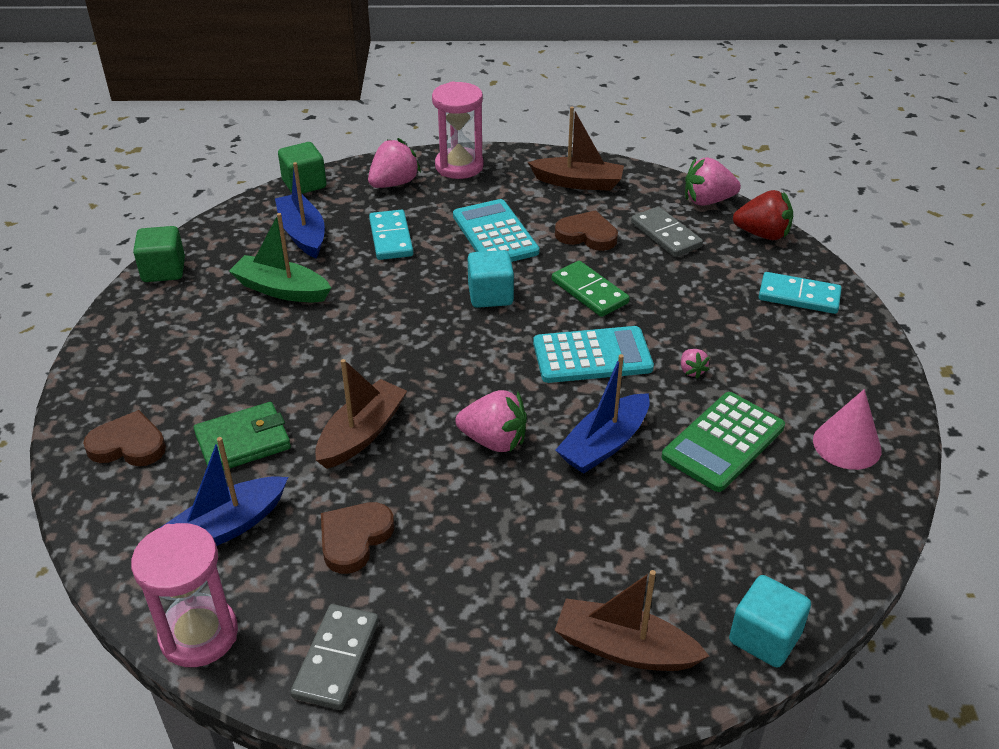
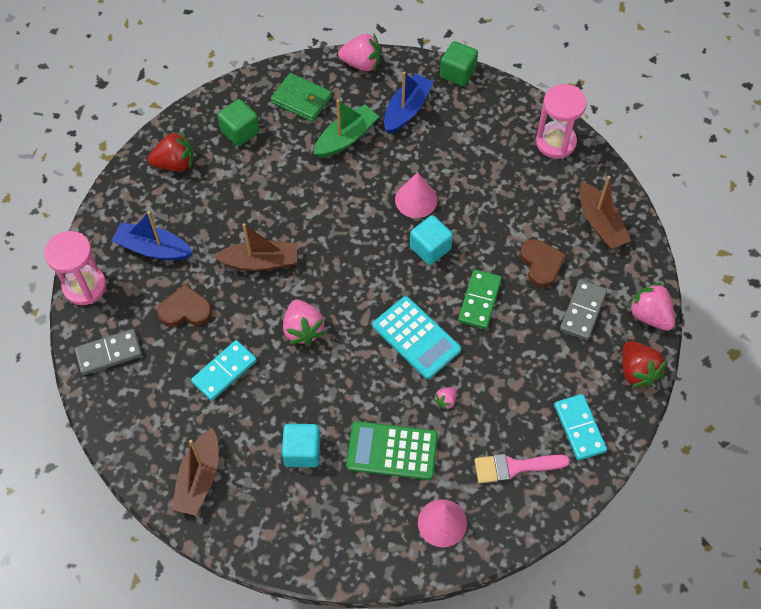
camera: 55 degrees right, 20 degrees up
(128, 445) = (175, 164): brown heart -> red strawberry
(164, 270) = (315, 69): green cube -> green cube (240, 131)
(243, 442) = (214, 212): green wallet -> green wallet (301, 100)
(281, 290) = (346, 138): green boat -> green boat turned 60 degrees clockwise
(391, 238) = (442, 158): turquoise domino -> turquoise domino (224, 371)
(394, 183) = (502, 119): pink strawberry -> pink strawberry (361, 63)
(419, 278) = (416, 200): none -> pink cone
(495, 234) = (496, 211): turquoise calculator -> none
(604, 444) = (342, 388): blue boat -> none
(624, 649) = (199, 478): brown boat -> brown boat turned 150 degrees counterclockwise
(764, 637) = (252, 544): turquoise cube -> turquoise cube (302, 451)
(813, 359) = (514, 467): none -> pink brush

